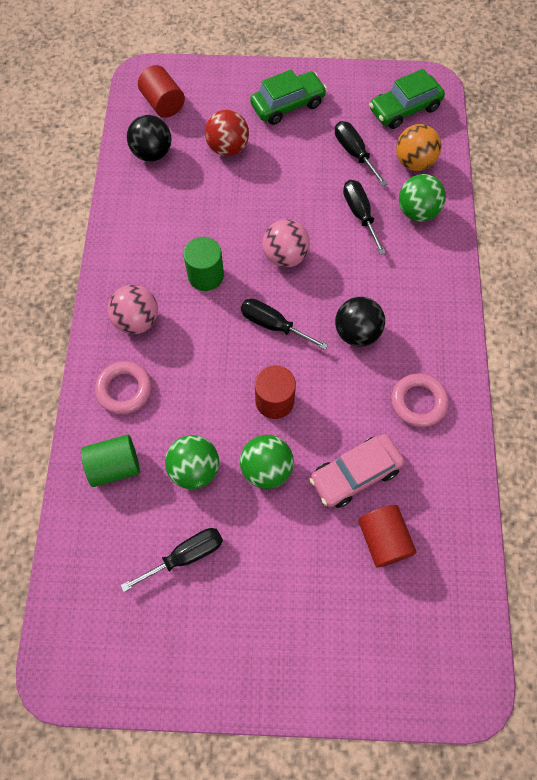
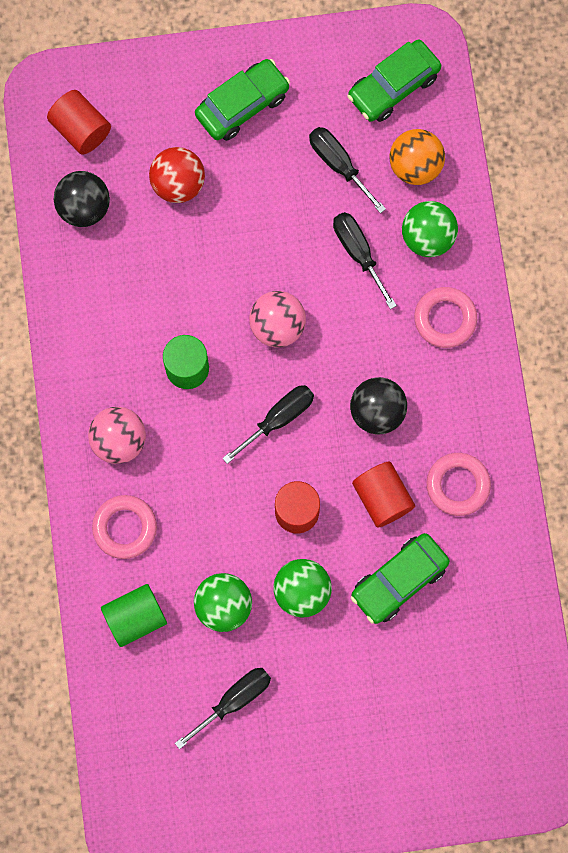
camera: 10 degrees left, 10 degrees up
(273, 325) = (279, 419): black screwdriver -> black screwdriver turned 120 degrees clockwise
(355, 474) = (399, 580): pink car -> green car
(383, 539) = (439, 646): red cylinder -> red cylinder (382, 498)
(424, 272) = (445, 319): none -> pink ring

